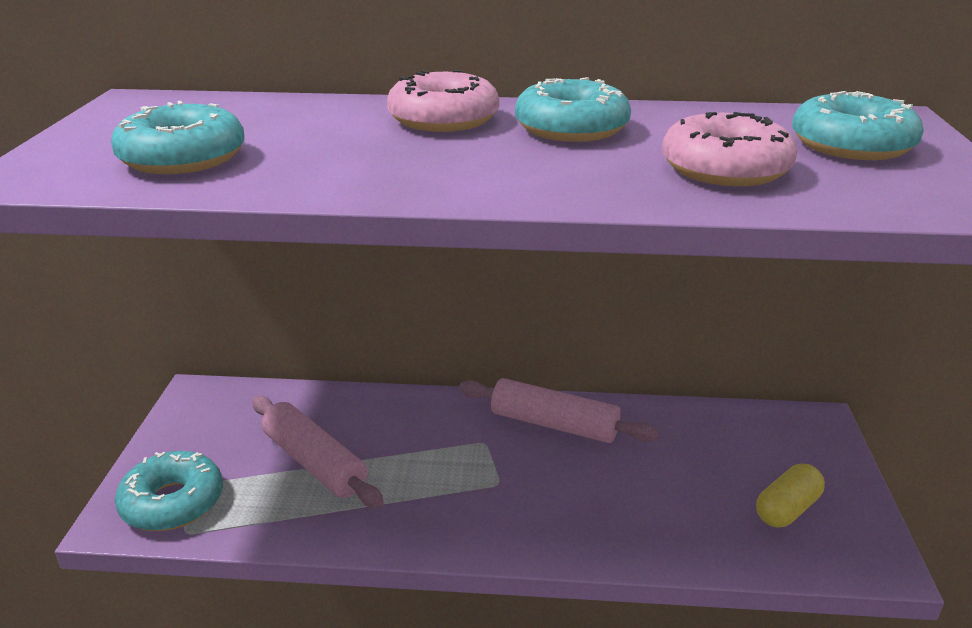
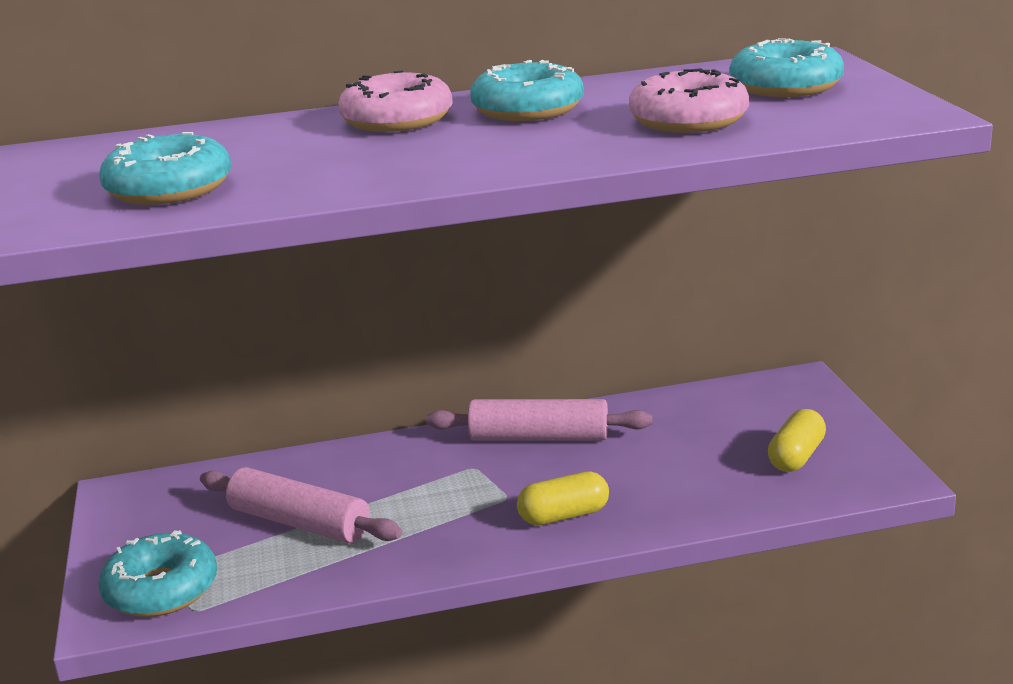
camera: 15 degrees left, 5 degrees down
(540, 518) = (564, 515): none -> yellow capsule

